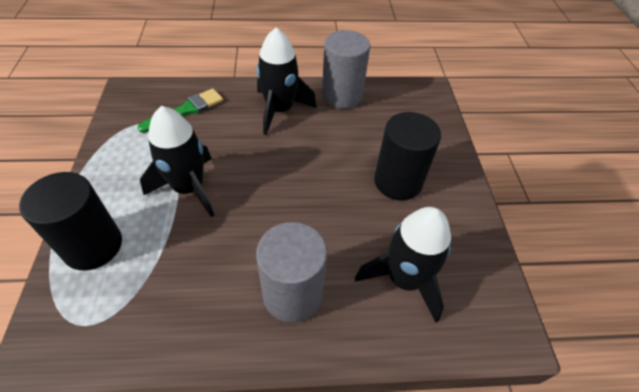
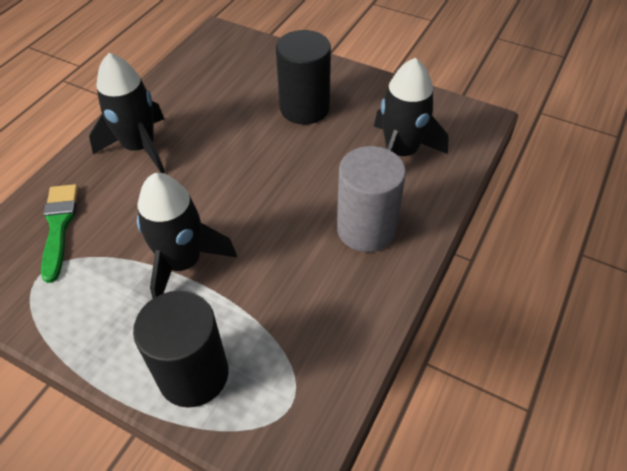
camera: 55 degrees left, 0 degrees up
(342, 96) = (166, 93): grey cylinder -> none

